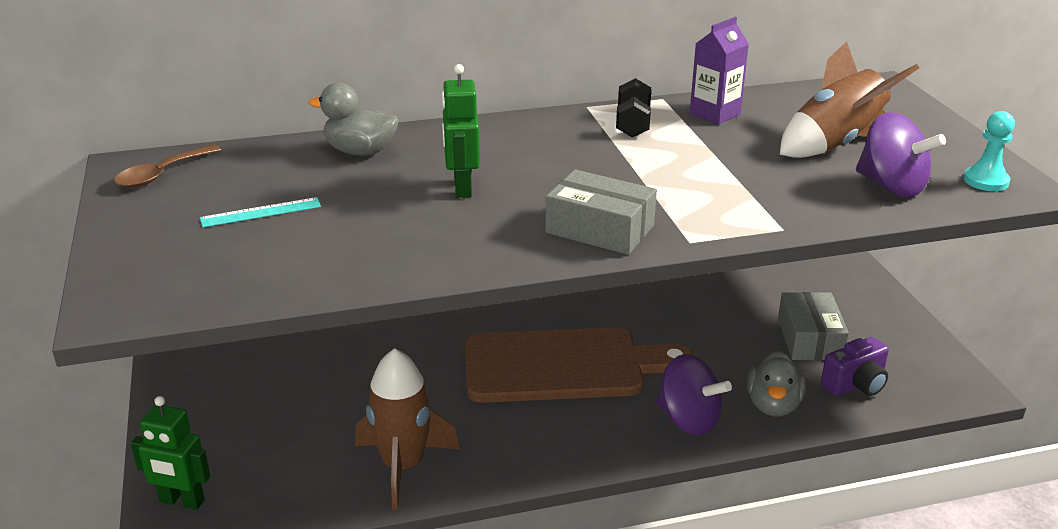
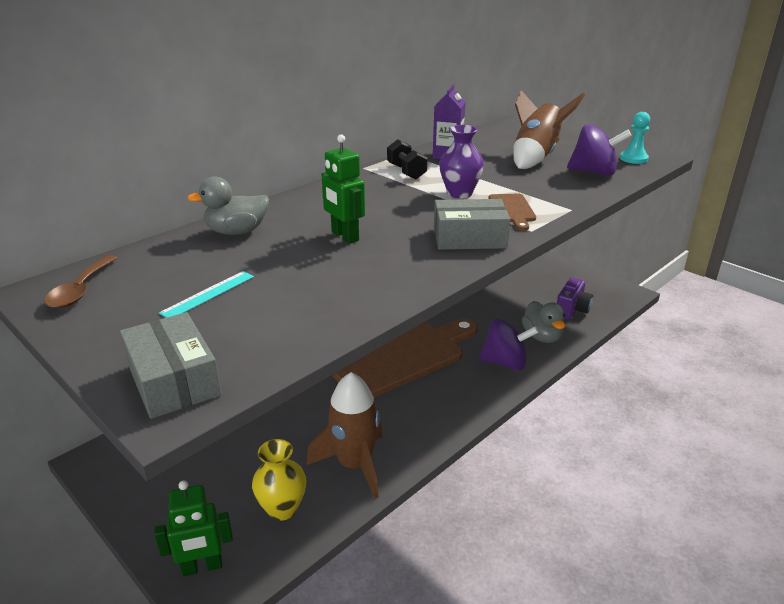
camera: 30 degrees left, 0 degrees up
(295, 479) = (282, 509): none -> yellow vase
(662, 169) = (459, 193): none -> purple vase
(701, 209) = (512, 210): none -> brown cutting board
(809, 339) = (525, 292): grey box -> grey box (173, 380)

